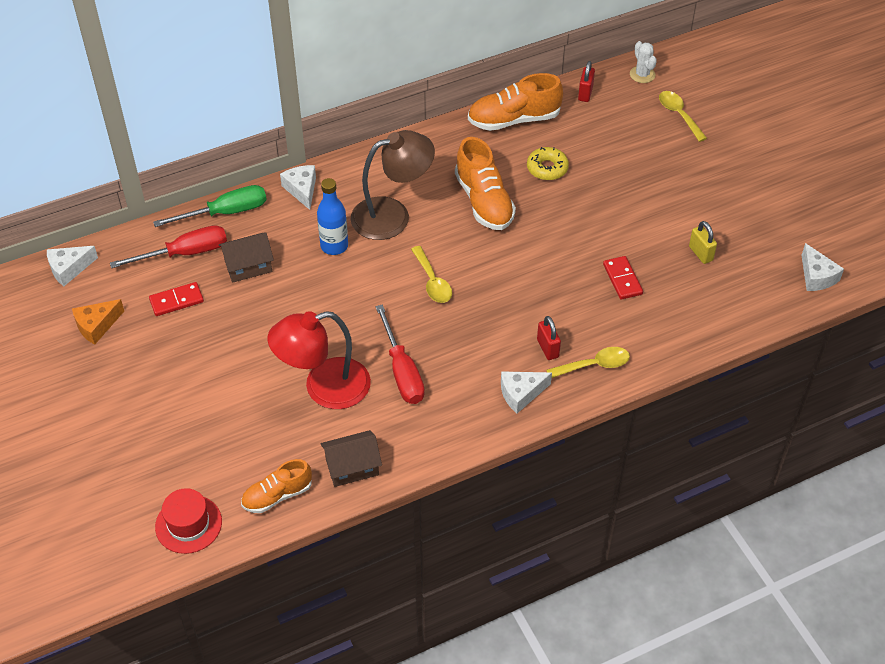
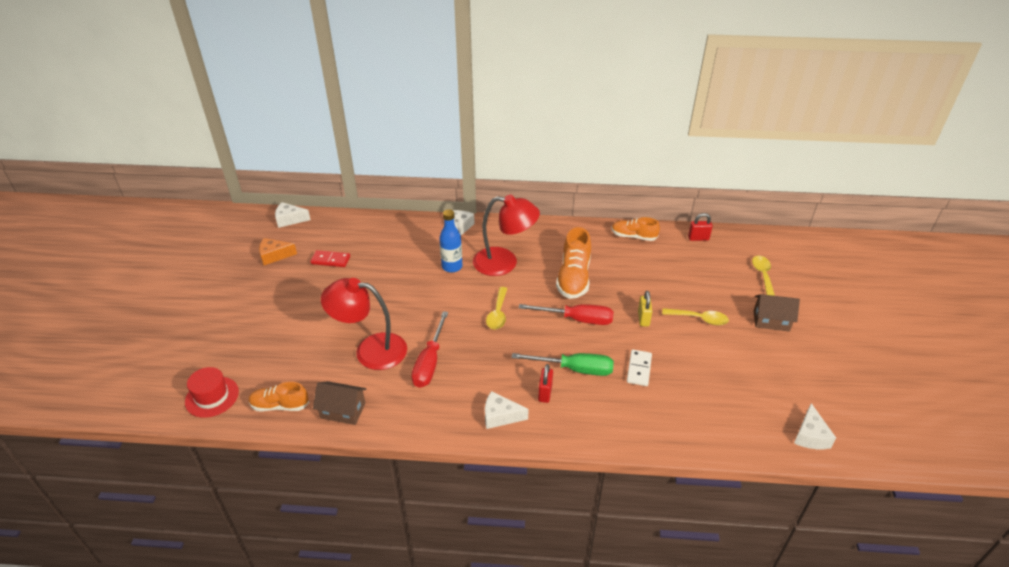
camera: 30 degrees right, 10 degrees down
(185, 253) = (360, 236): red screwdriver -> red screwdriver (577, 319)
(225, 212) = (403, 223): green screwdriver -> green screwdriver (574, 369)
(248, 266) = (389, 258): brown house -> brown house (771, 321)
(392, 215) = (504, 263): brown lamp -> red lamp
(514, 120) = (633, 236): orange shoe -> orange shoe, size x0.63
(547, 168) = (635, 274): yellow donut -> none
(585, 93) = (698, 238): red padlock -> red padlock turned 45 degrees clockwise
(594, 365) = (571, 421): yellow spoon -> yellow spoon (699, 319)
(622, 279) = (639, 369): red domino -> white domino
(642, 74) = (751, 241): white cactus -> none
(700, 253) = (716, 376): yellow padlock -> yellow padlock (643, 319)

